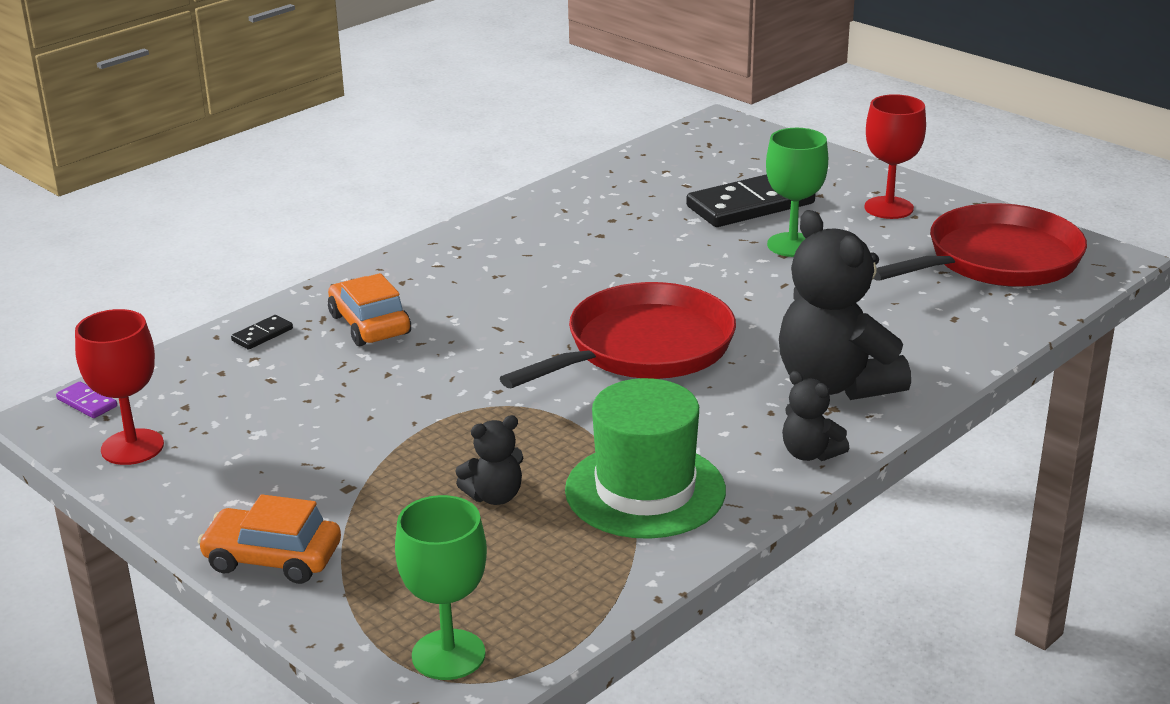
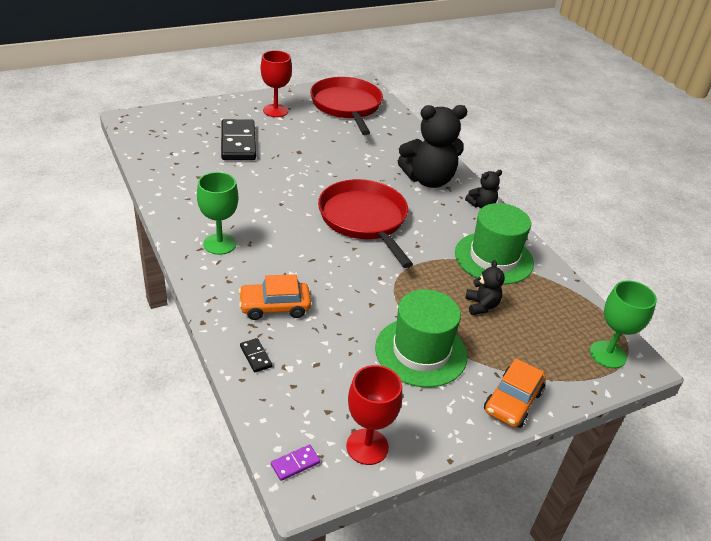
camera: 75 degrees left, 10 degrees up
(342, 456) = (421, 352): none -> green hat
(792, 245) = (291, 146): green goblet -> green goblet (220, 244)

